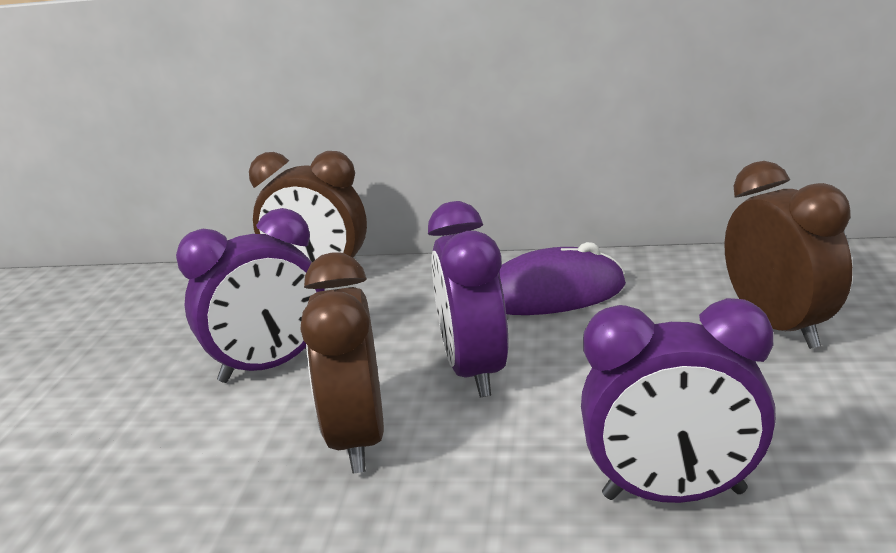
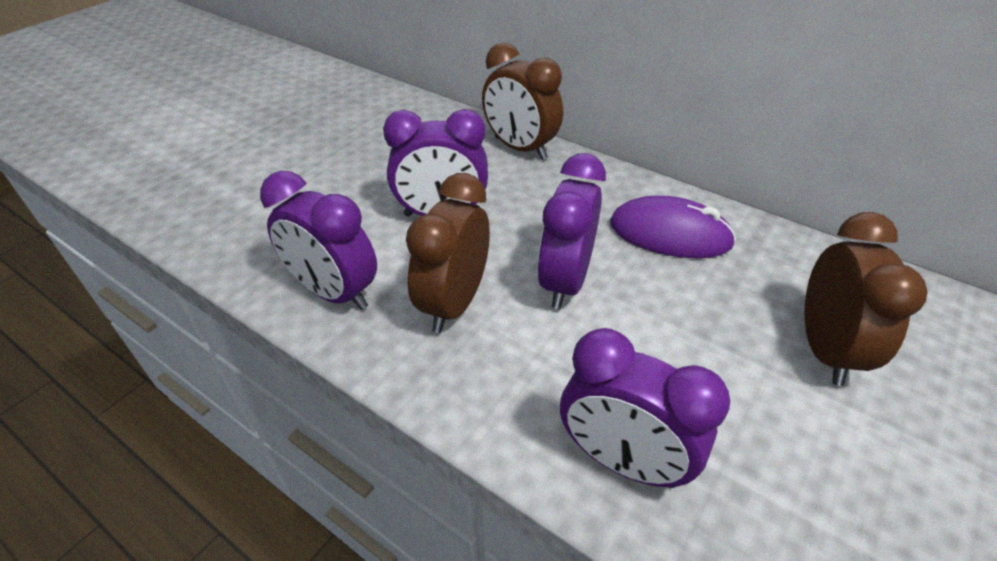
camera: 25 degrees right, 20 degrees up
(182, 492) = (334, 293): none -> purple clock

